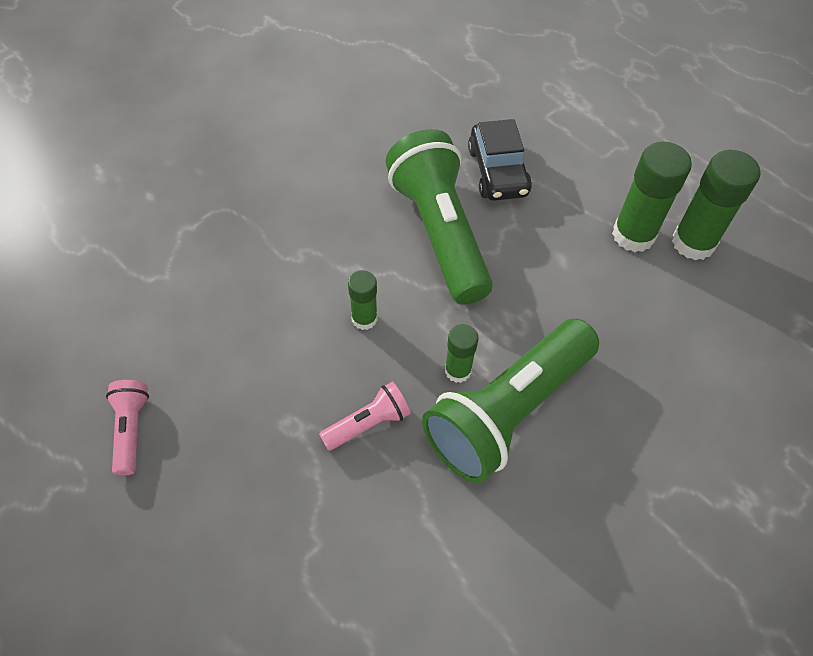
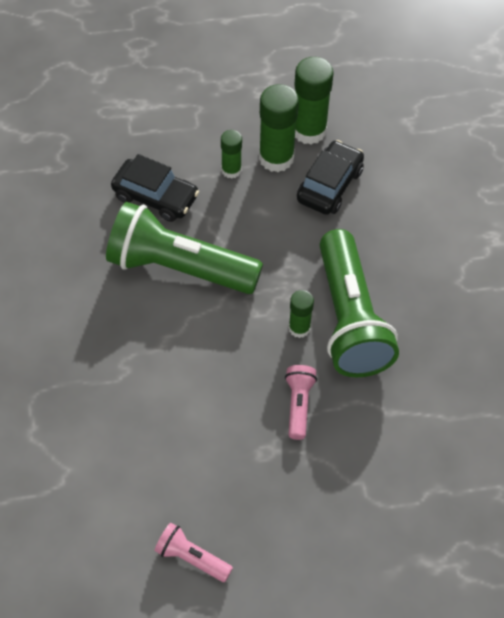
camera: 55 degrees left, 0 degrees up
(364, 319) = (214, 359): green glue stick -> green glue stick (231, 170)
(648, 298) = (329, 185): none -> black car

